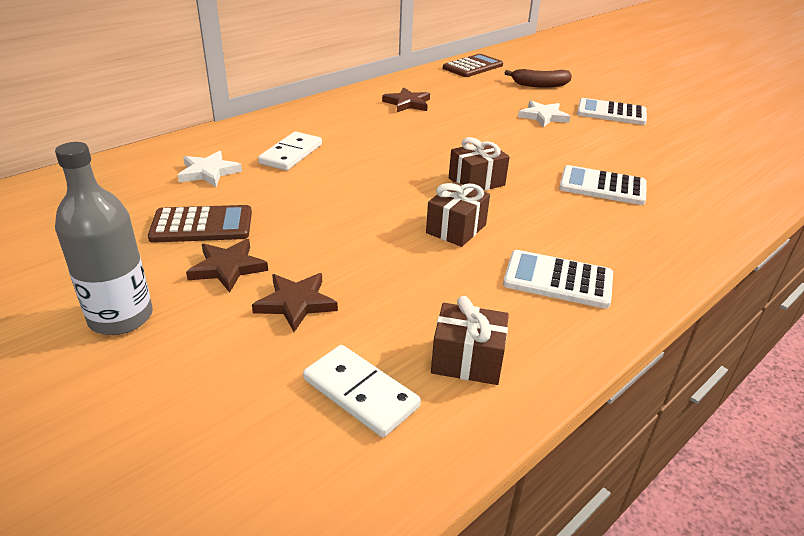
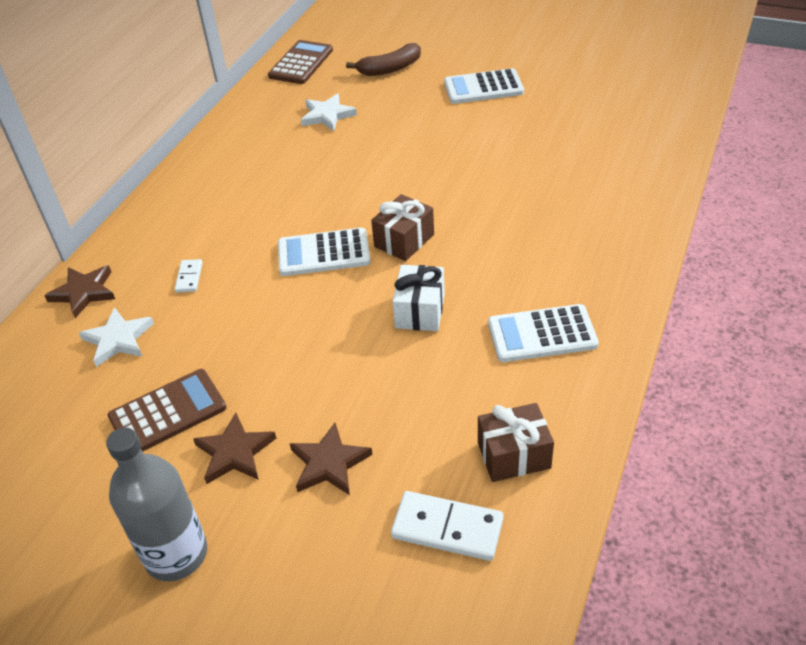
camera: 20 degrees left, 10 degrees up
(291, 154) = (189, 277): white domino -> white domino, size x0.54
(407, 103) = (265, 151): brown star -> brown star (84, 292)
(456, 229) = (420, 311): brown gift -> white gift
(543, 116) = (419, 119): white star -> white star (327, 115)
(602, 186) = (524, 199): white calculator -> white calculator (324, 253)

